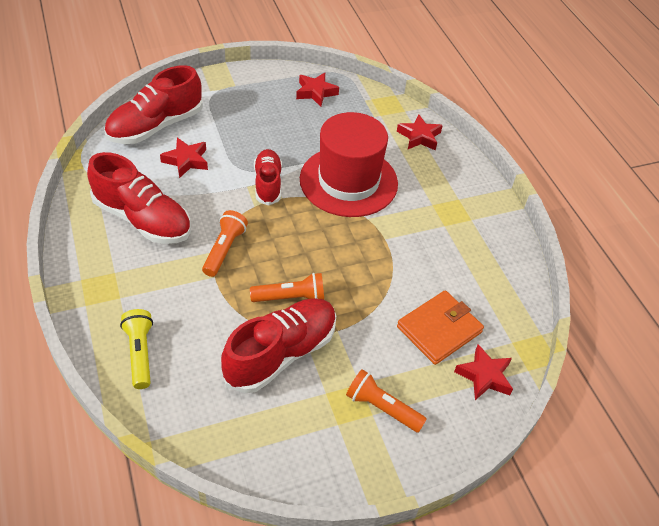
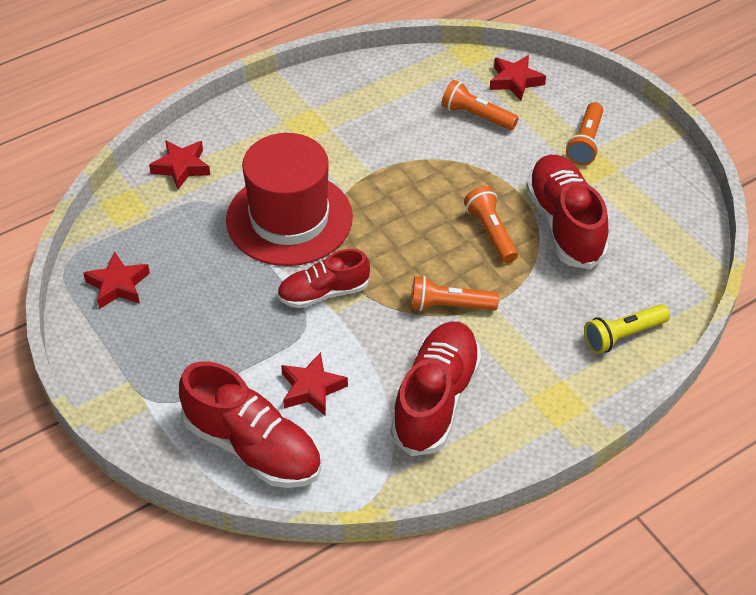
camera: 100 degrees left, 0 degrees up
(281, 354) = (564, 224): red shoe -> red shoe turned 45 degrees clockwise
(439, 329) = (476, 116): orange wallet -> orange flashlight

